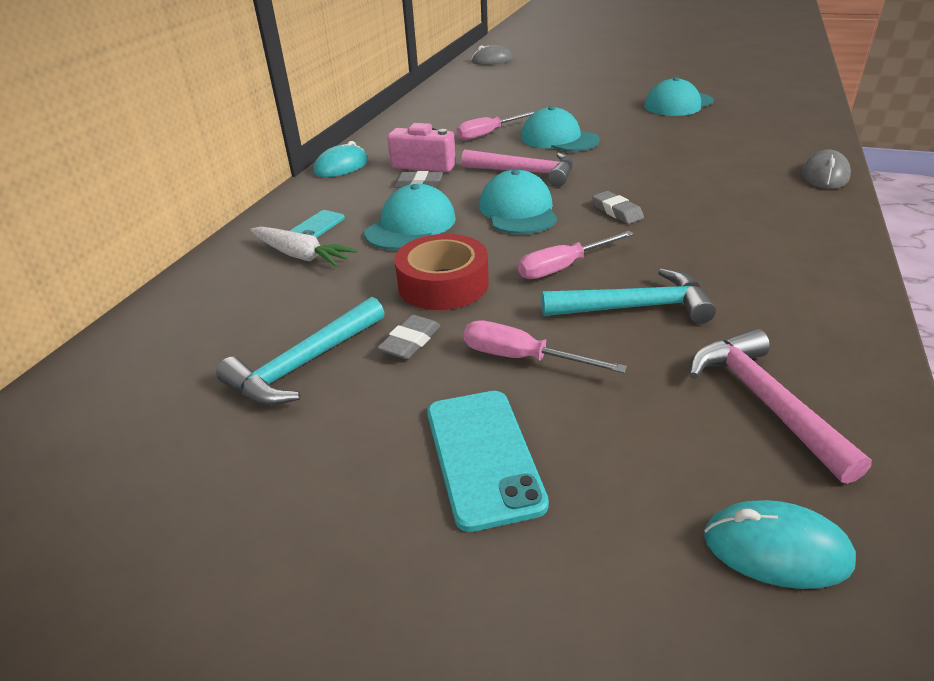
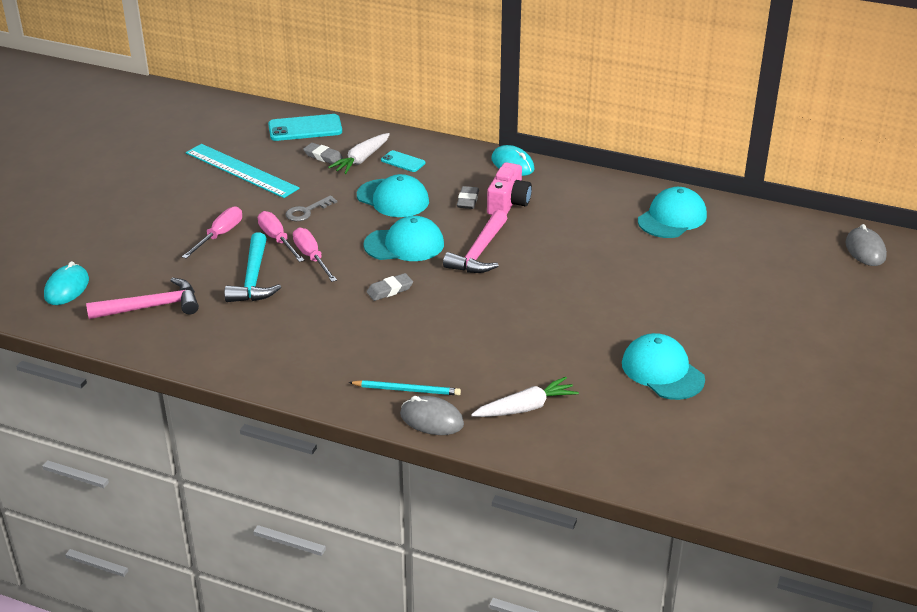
camera: 90 degrees right, 0 degrees up
(303, 365) = (241, 170): turquoise hammer -> turquoise ruler
(410, 341) = (249, 201): grey eraser -> grey eraser (323, 156)
(443, 284) = (306, 211): red tape -> grey key
(483, 456) = (152, 221): turquoise phone -> turquoise phone (305, 128)
(488, 134) = (580, 237): pink screwdriver -> pink screwdriver (277, 239)
(558, 139) = (559, 277): turquoise cap -> turquoise cap (672, 218)
(768, 142) = (526, 407): none -> white carrot
(791, 189) = (407, 390): none -> turquoise pencil

